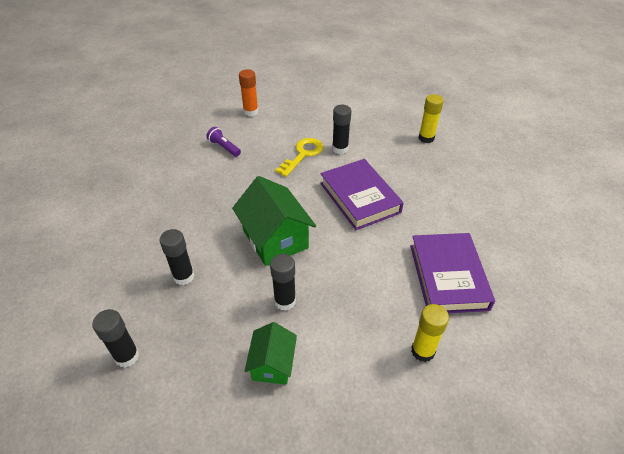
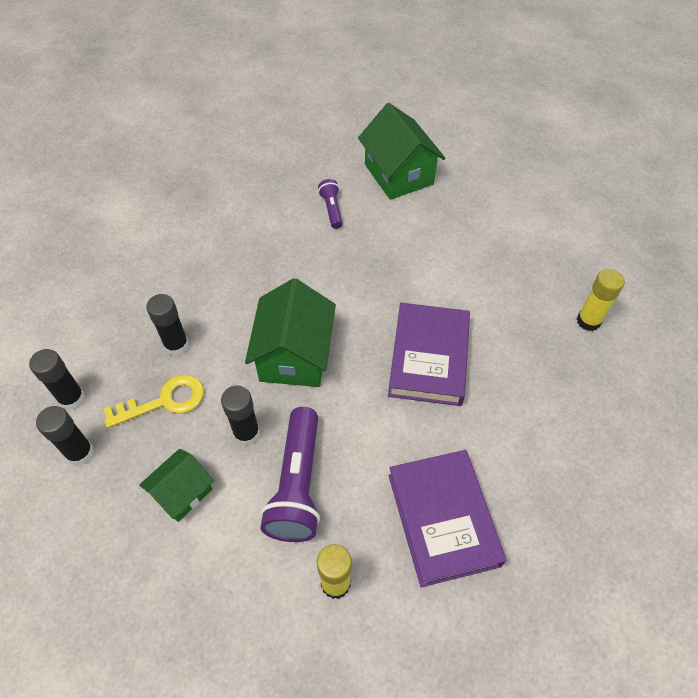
camera: 35 degrees right, 10 degrees up
(251, 112) = (398, 174): orange glue stick -> green house
(303, 154) = (411, 264): yellow key -> yellow key (164, 401)
(340, 149) = (462, 279): black glue stick -> black glue stick (80, 453)
(346, 310) = (297, 485): none -> purple flashlight
(448, 276) = (443, 519): purple book -> purple book turned 45 degrees counterclockwise

